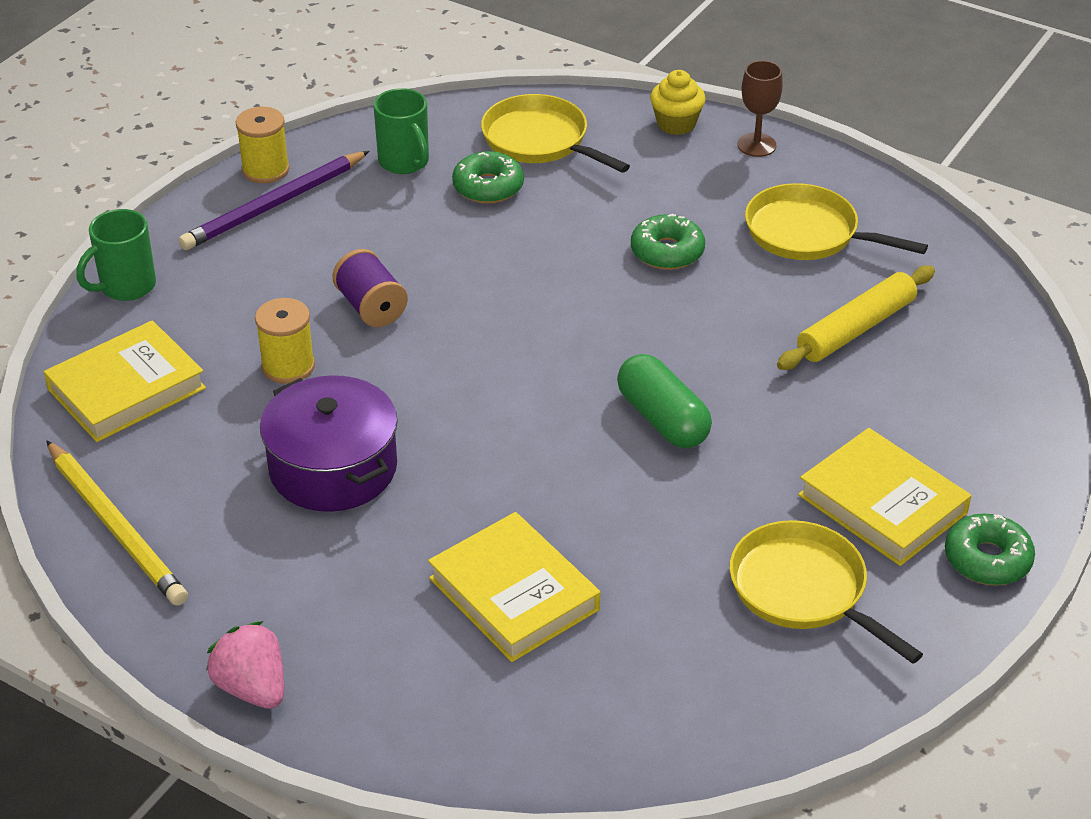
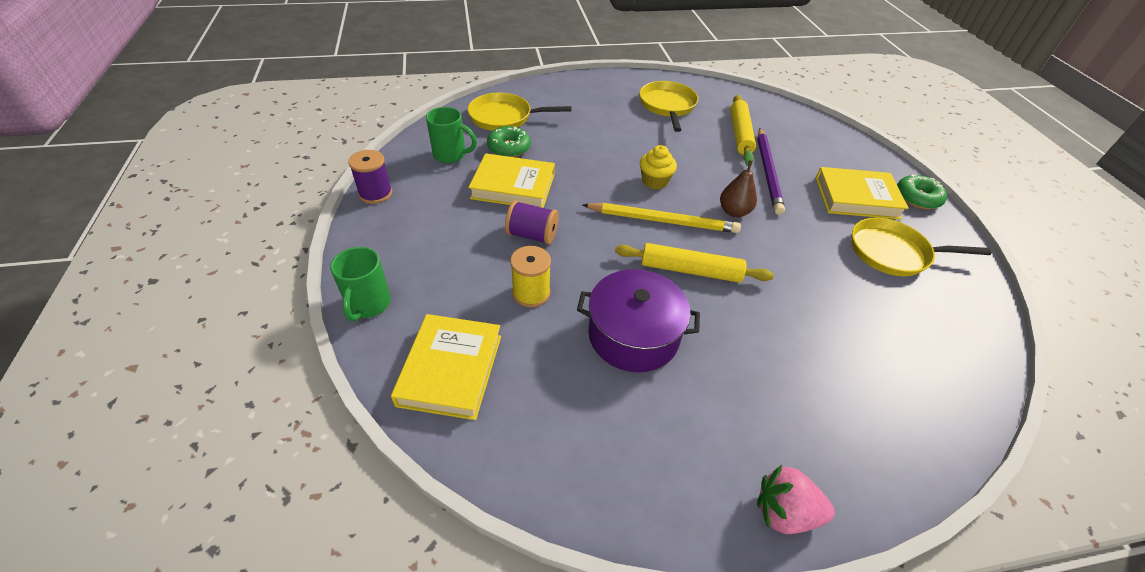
camera: 45 degrees left, 5 degrees up
(116, 527) = (563, 470): yellow pencil -> yellow pencil (663, 221)
(265, 170) = (375, 193): yellow spool -> purple spool
(274, 205) = (405, 209): purple pencil -> purple pencil (768, 172)
(495, 448) = (690, 270): none -> yellow rolling pin
(514, 594) = (808, 341): yellow book -> yellow book (513, 186)
(662, 419) = (734, 212): green capsule -> brown pear
(667, 252) = (627, 139): green donut -> none
(676, 124) = (554, 86): yellow cupcake -> yellow cupcake (654, 181)
(756, 145) = (598, 81): brown goblet -> none
(808, 233) = (667, 106): yellow pan -> yellow pan turned 105 degrees clockwise

